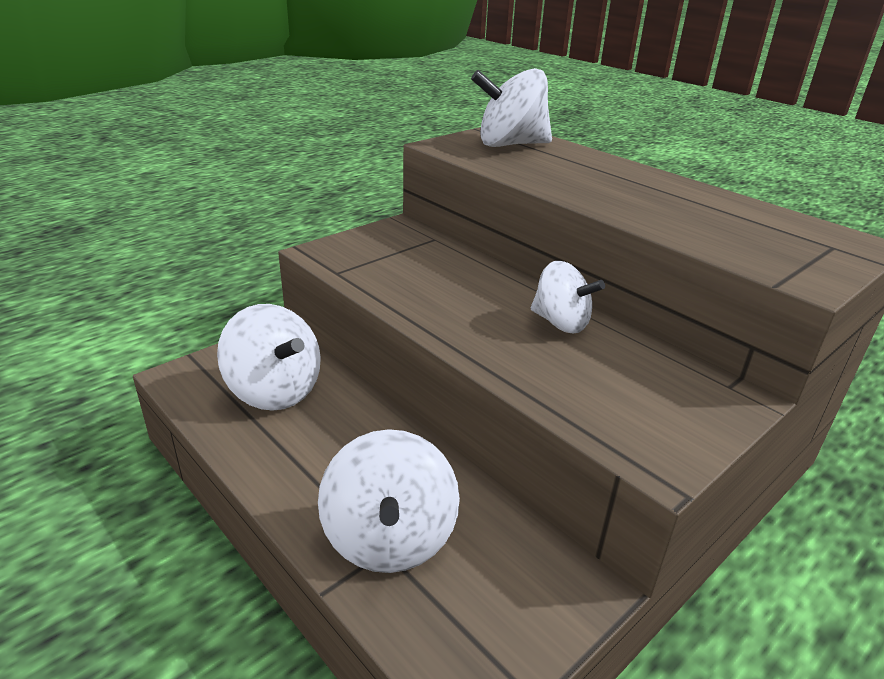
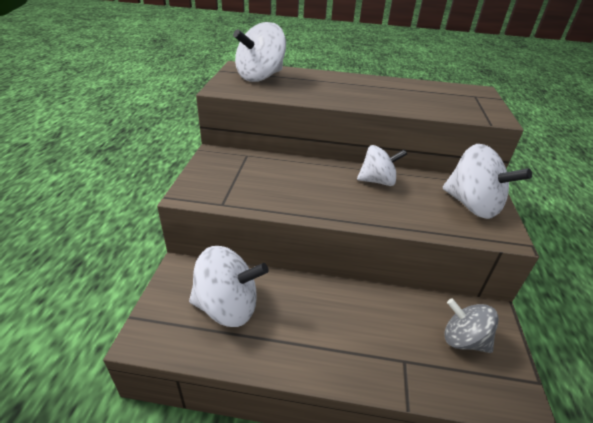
camera: 40 degrees left, 5 degrees up
(389, 538) = (398, 352): white spinning top -> white spinning top (472, 205)
(494, 583) = (463, 340): none -> grey spinning top

